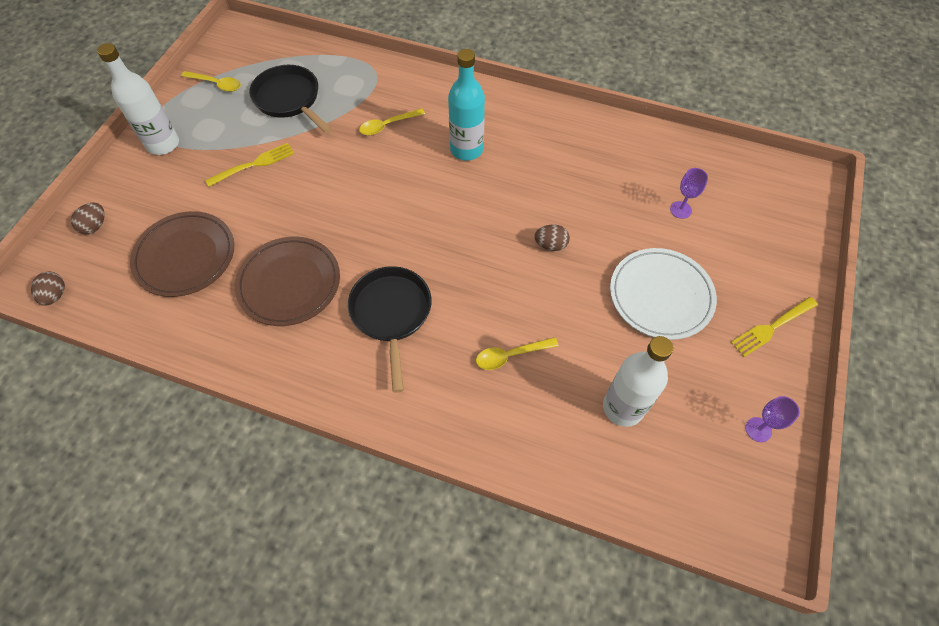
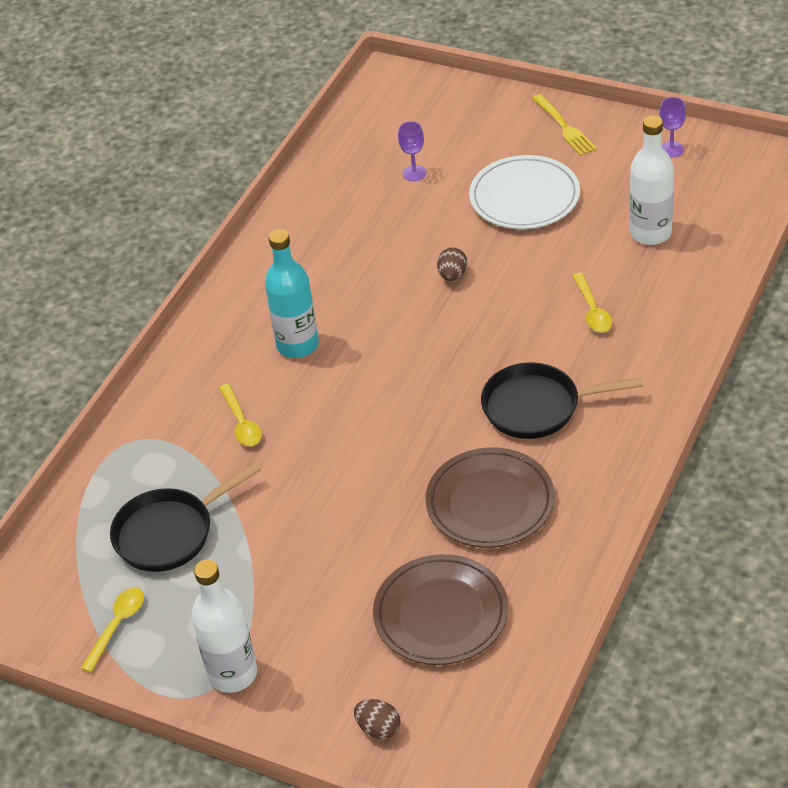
camera: 80 degrees left, 15 degrees down
(55, 295) = (493, 749): brown egg -> none
(253, 165) = (290, 560): yellow fork -> none

